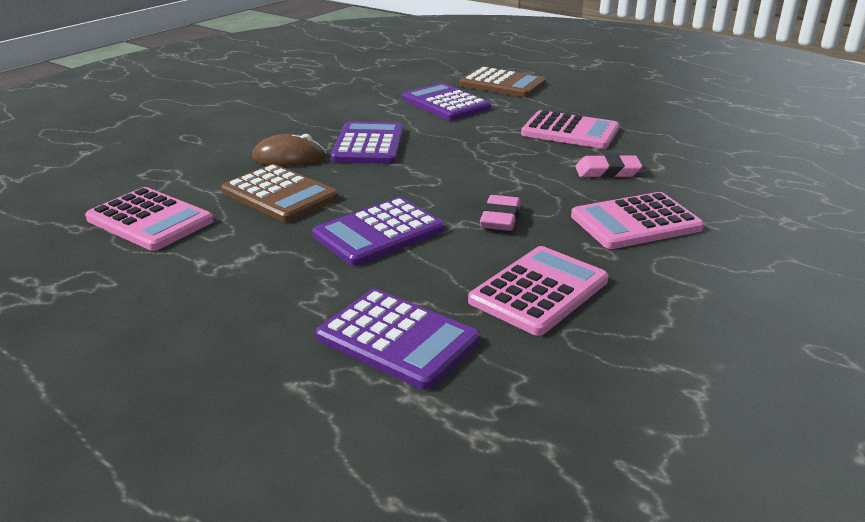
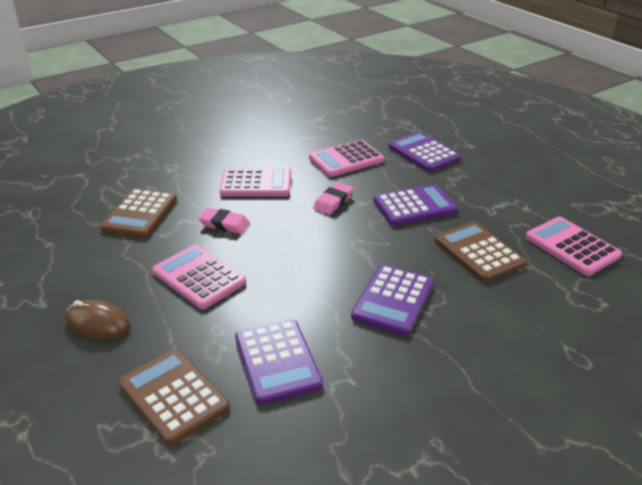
camera: 160 degrees left, 5 degrees up
(289, 157) = (470, 297): brown mouse -> brown mouse (98, 323)
(718, 165) = (140, 214): none -> brown calculator

